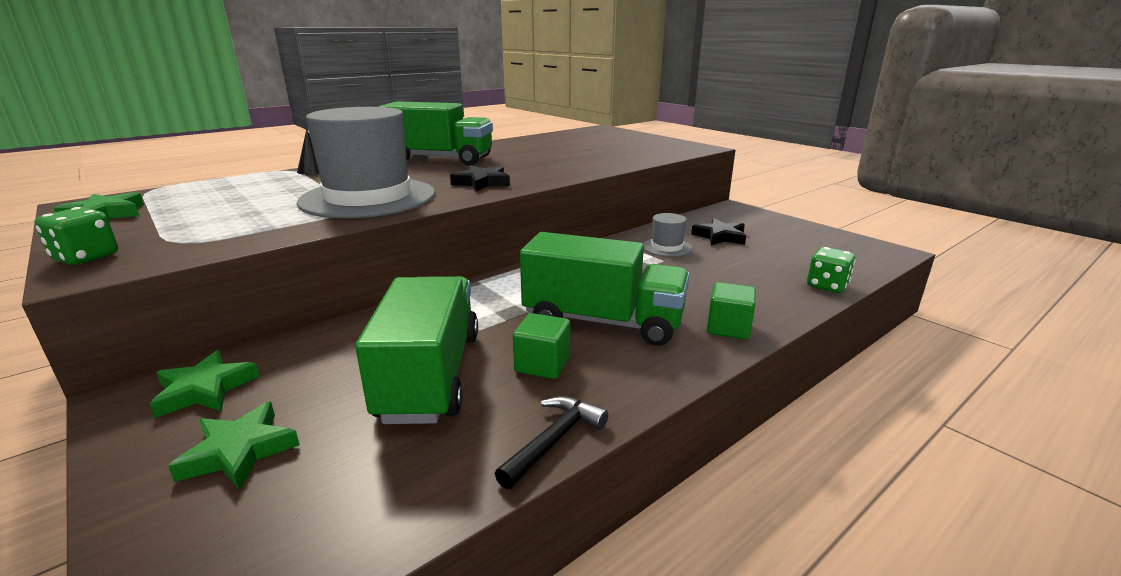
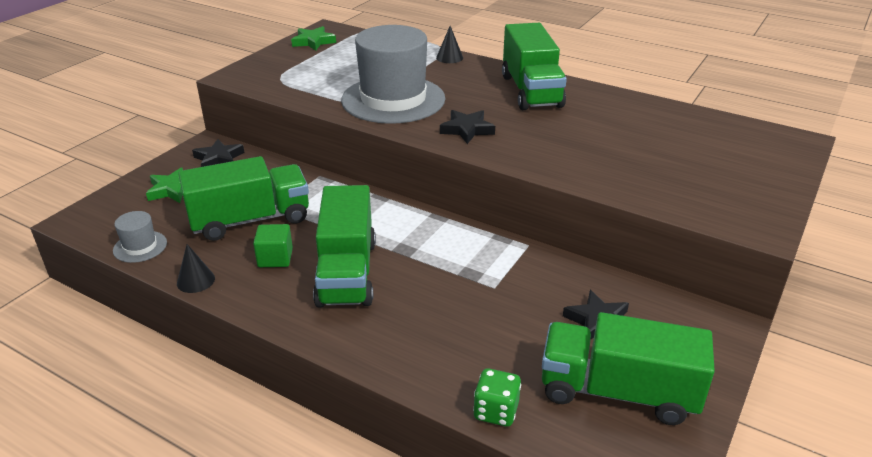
camera: 70 degrees right, 10 degrees up
(86, 257) = (249, 67): green dice -> none
(205, 389) = (219, 159): green star -> black star
(554, 441) = (195, 280): black hammer -> black cone
(666, 247) = (533, 285): grey hat -> grey hat (140, 246)
(728, 328) = (364, 341): green cube -> none
(800, 245) = (617, 392): none -> green truck

